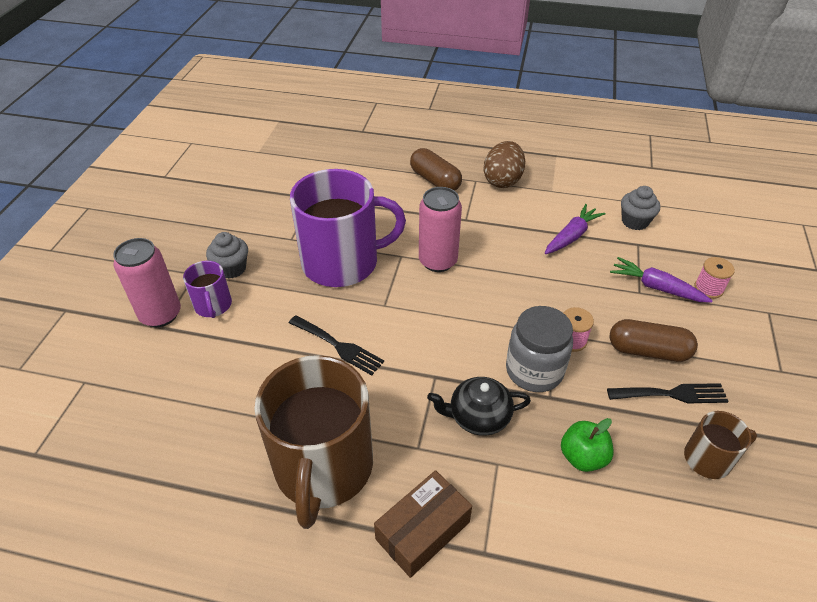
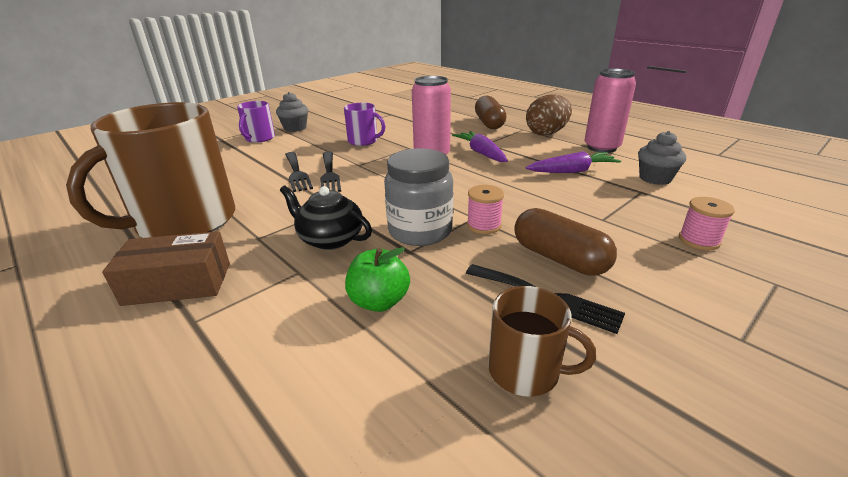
camera: 35 degrees right, 15 degrees down
(160, 314) = (228, 134): pink can -> pink can (601, 147)
(342, 262) = (363, 141): purple mug -> purple mug, size x0.47
(373, 333) = (329, 174): none -> black fork
(656, 287) = (627, 221): purple carrot -> purple carrot (481, 153)

